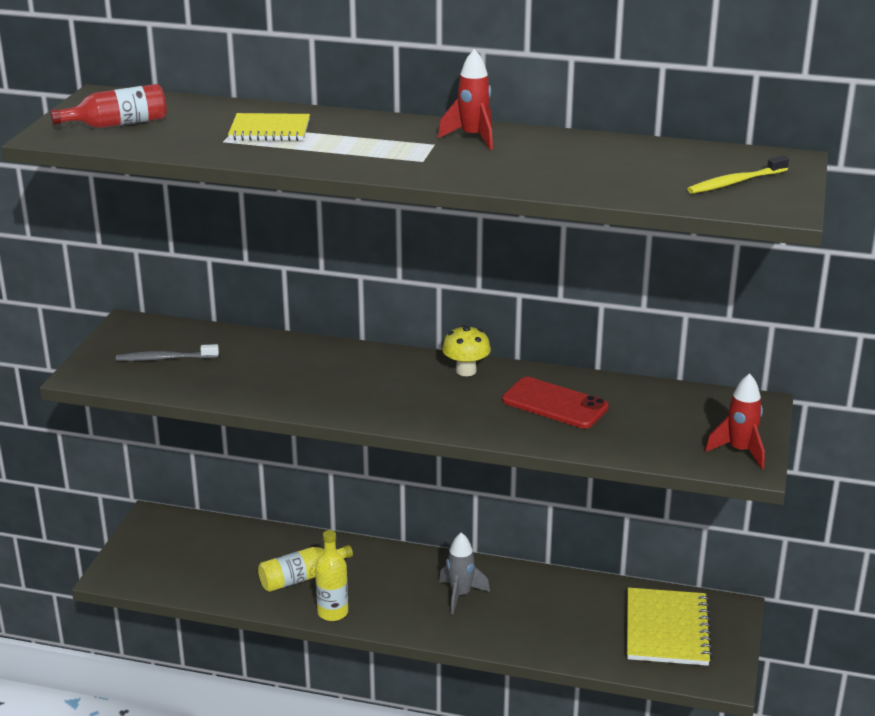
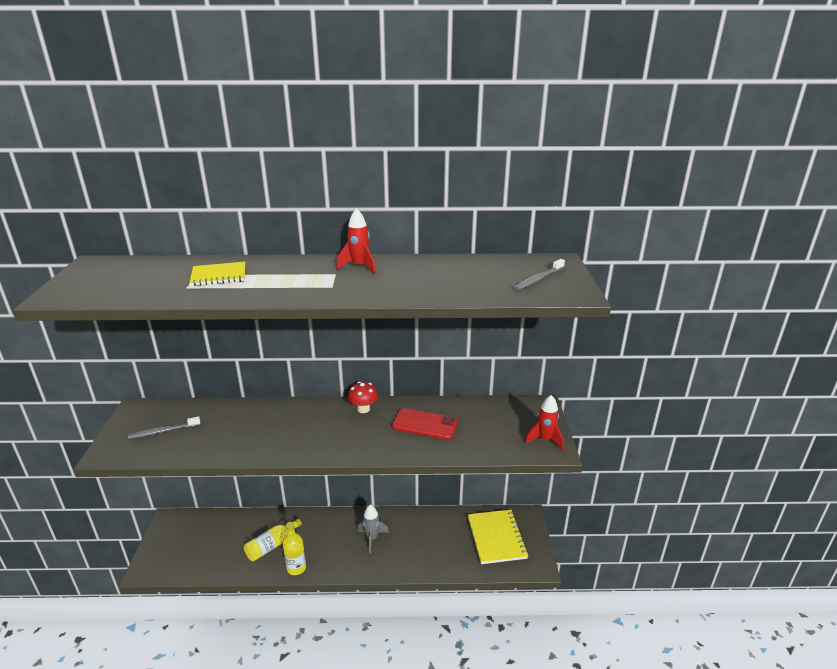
camera: 15 degrees left, 0 degrees up
(118, 124) = (105, 283): red bottle -> none
(466, 371) = (363, 409): yellow mushroom -> red mushroom
(735, 182) = (538, 279): yellow toothbrush -> grey toothbrush

